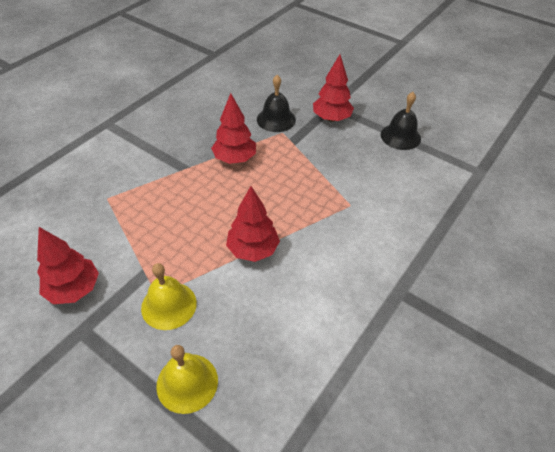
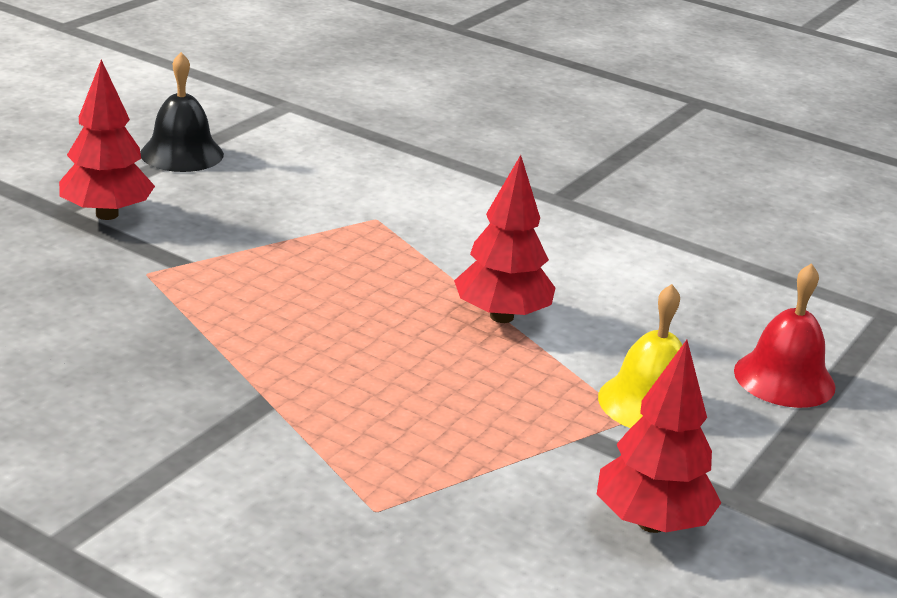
camera: 95 degrees left, 20 degrees down
(187, 382) = (784, 378): yellow bell -> red bell
(235, 159) = (237, 333): red tree -> none
(276, 119) = (95, 278): black bell -> none

